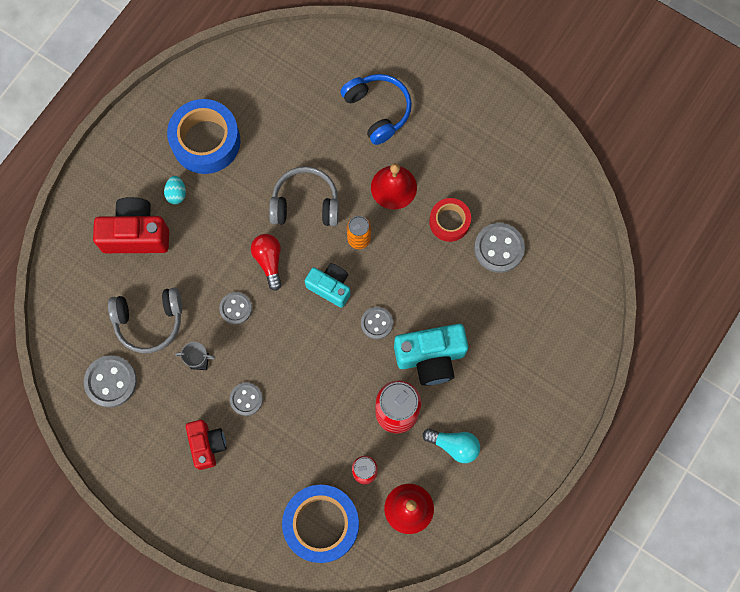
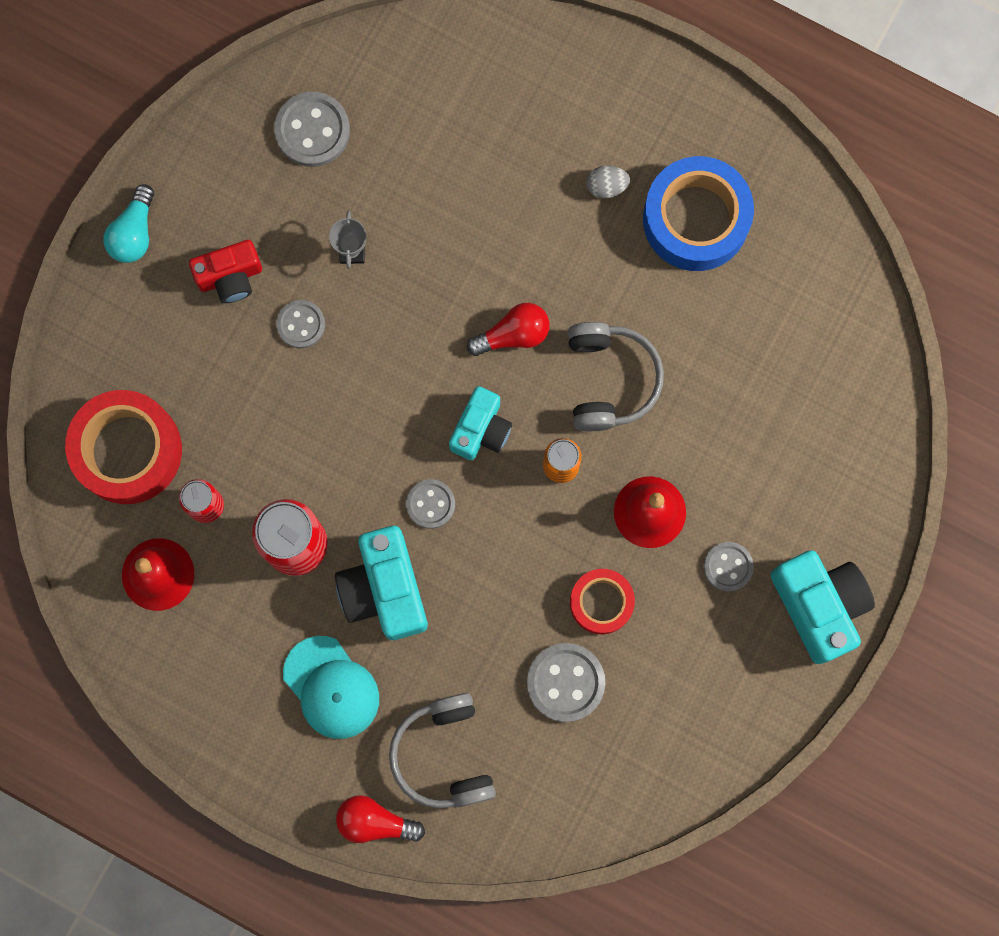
camera: 85 degrees right, 5 degrees up
(136, 234) = (537, 136): red camera -> none
(149, 321) = (406, 172): grey headphones -> grey headphones (444, 755)
(176, 194) = (606, 186): turquoise egg -> grey egg
(236, 308) = (436, 294): grey button -> grey button (728, 567)
(321, 524) = (128, 450): blue tape -> red tape
(378, 110) = (775, 476): blue headphones -> none
(454, 445) = (254, 633): turquoise light bulb -> turquoise light bulb (134, 233)
(461, 93) = (819, 605): none -> turquoise camera
(493, 397) = (331, 688): none -> turquoise cap
(581, 375) = (375, 821): none -> red light bulb

